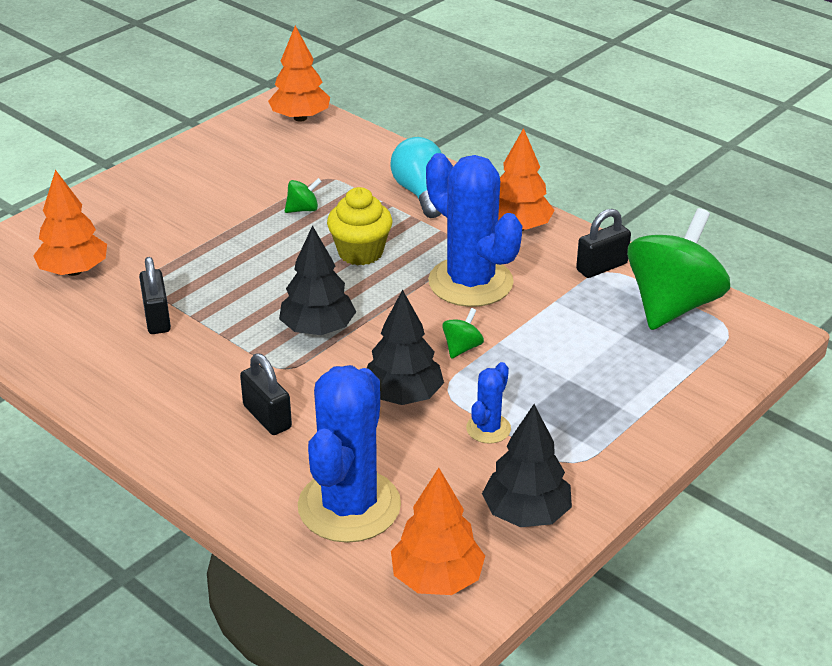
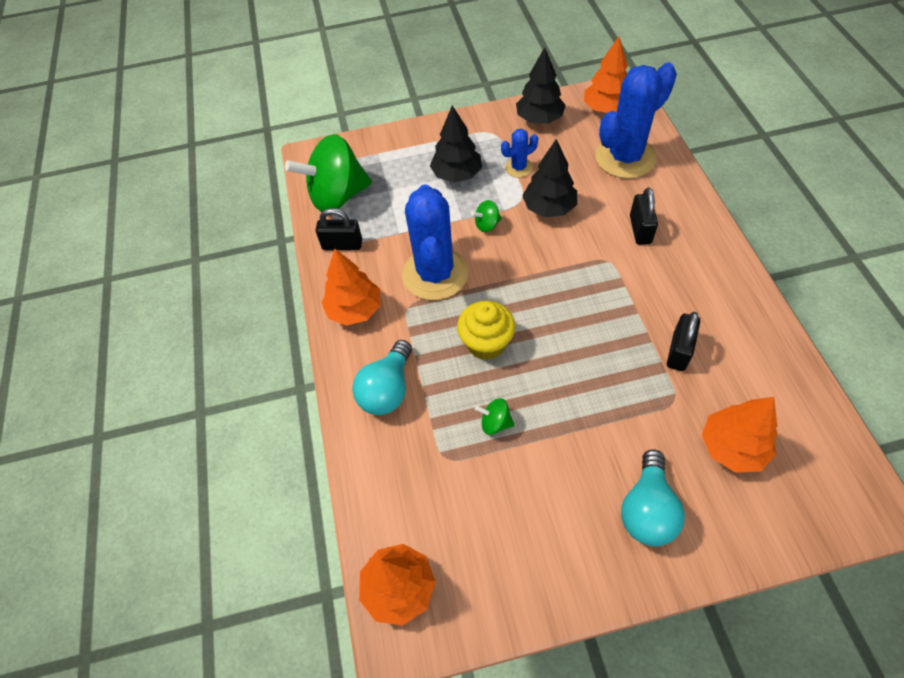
camera: 140 degrees left, 20 degrees up
(135, 211) = (647, 509): none -> turquoise light bulb
(318, 329) = (566, 283): black tree -> black tree (456, 174)

